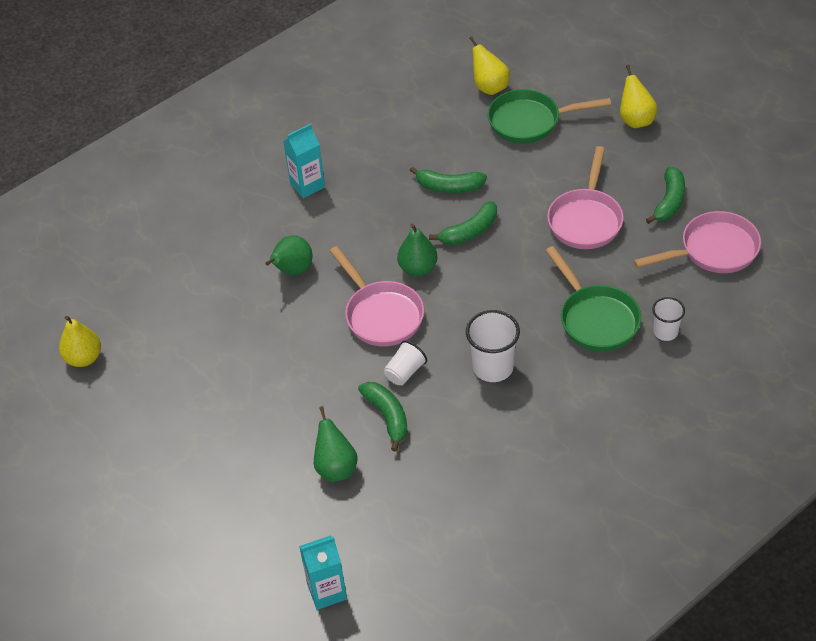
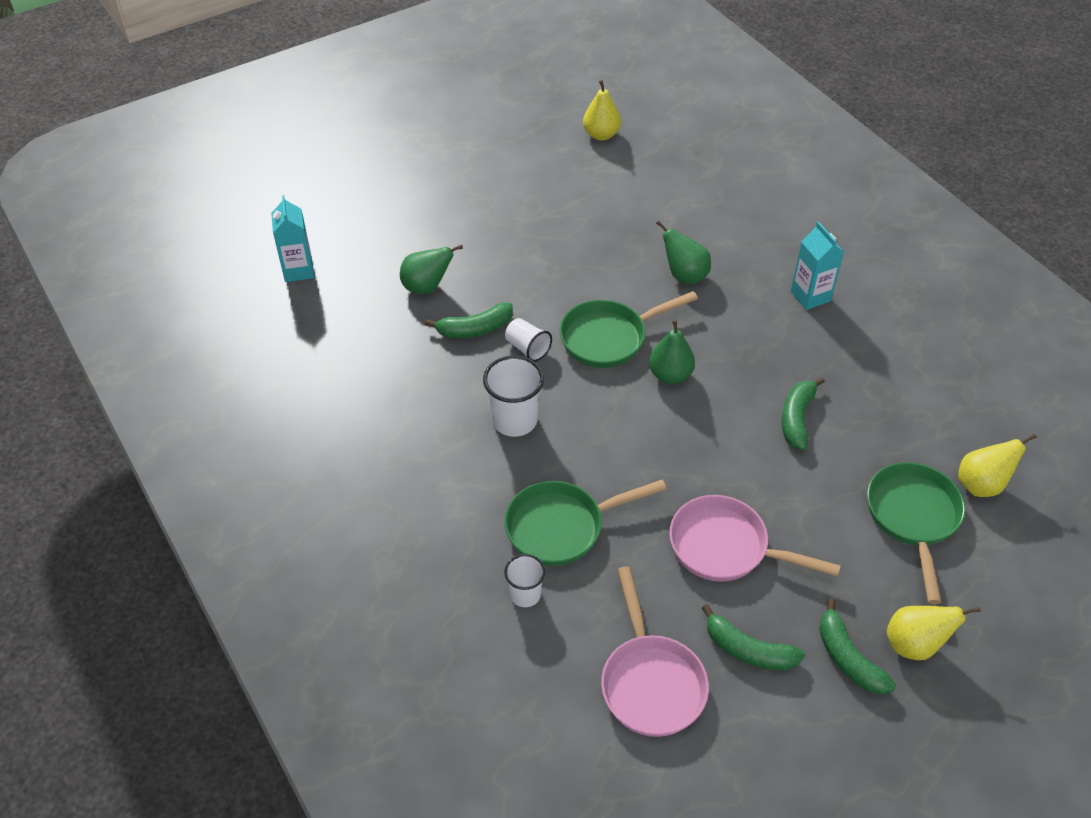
camera: 95 degrees right, 0 degrees up
(381, 314) = (609, 338): pink pan -> green pan
(469, 232) = (720, 428): green banana -> green banana (847, 658)

